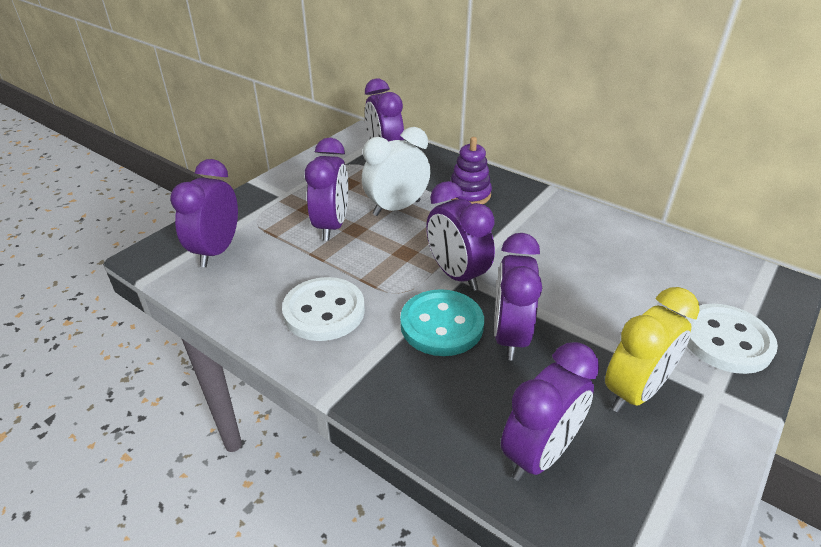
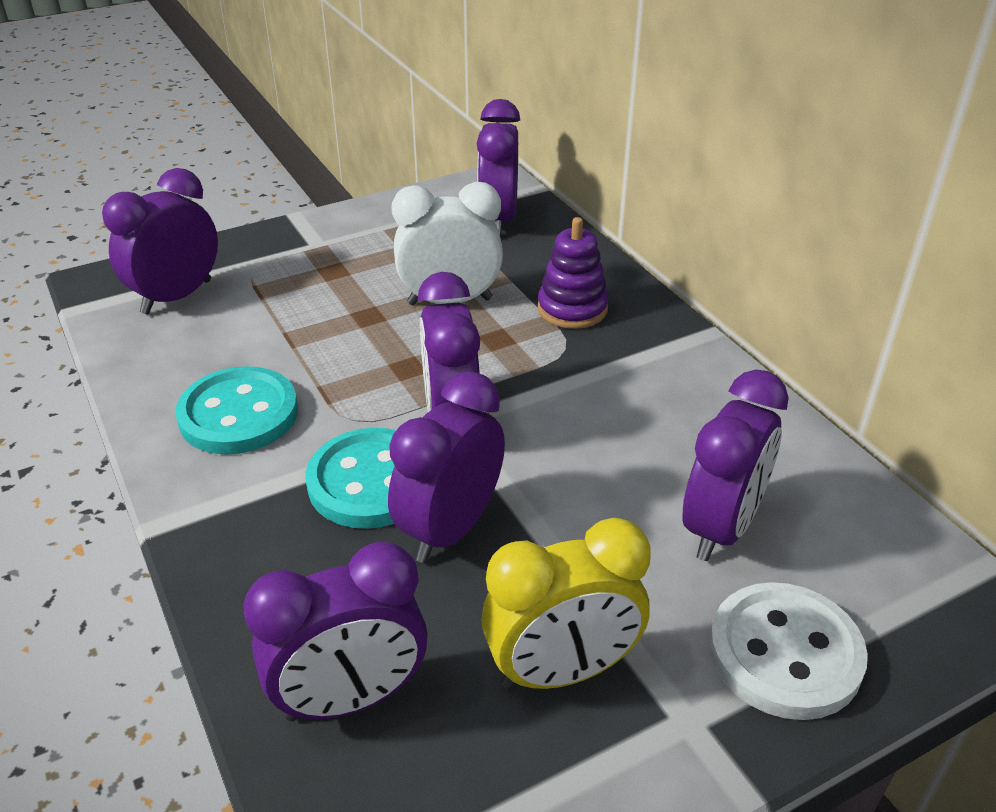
camera: 25 degrees right, 0 degrees up
(324, 311) = (238, 414): white button -> turquoise button
(332, 226) = (342, 303): purple clock -> purple clock (721, 527)

